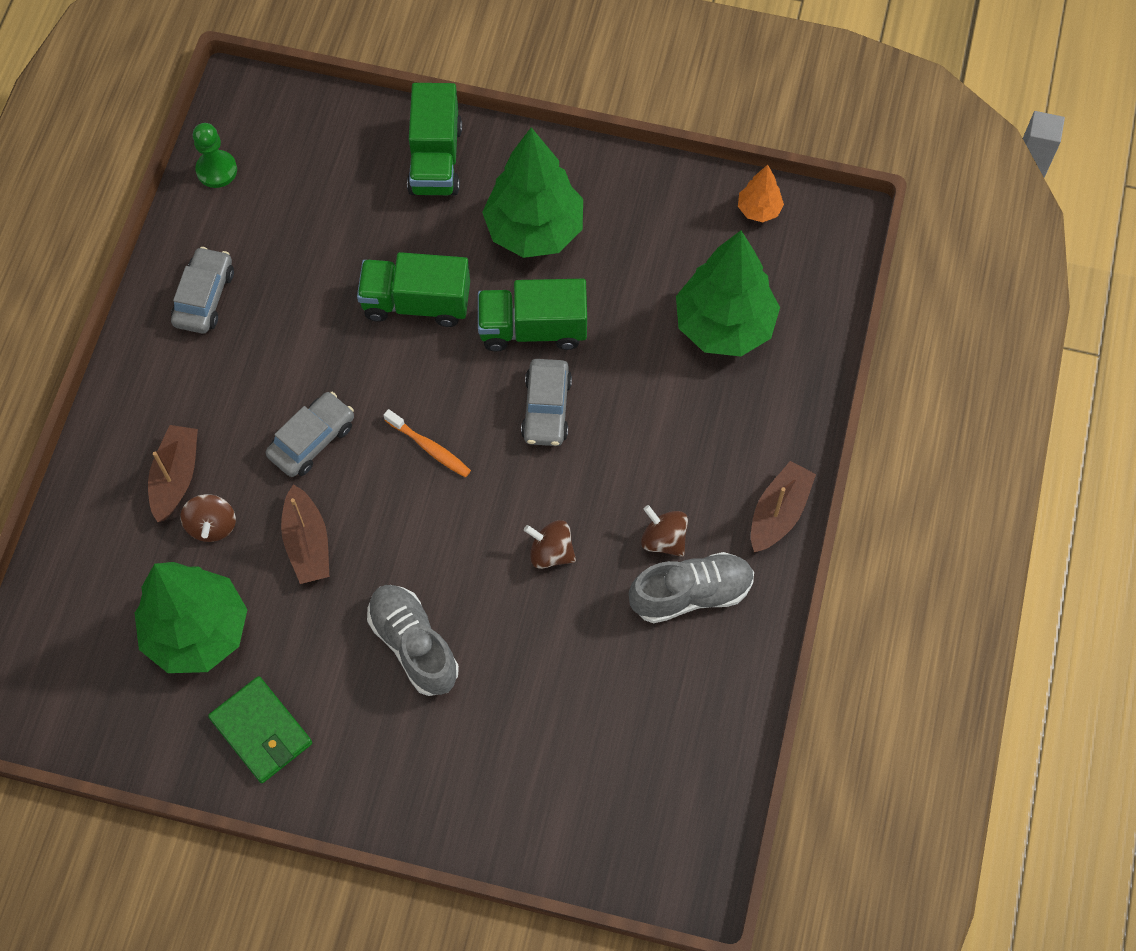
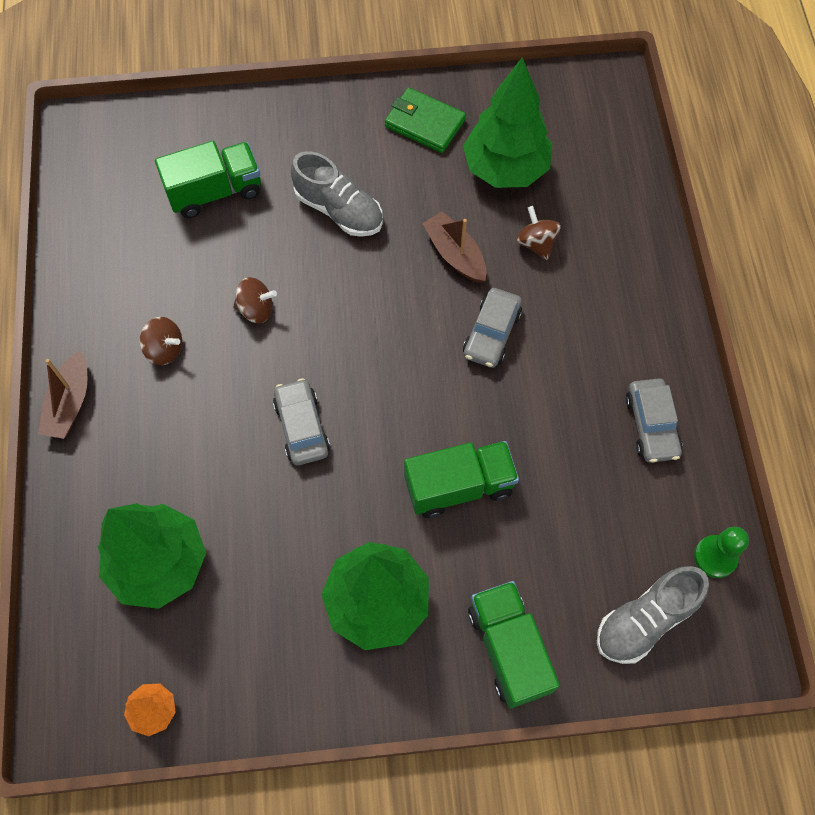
camera: 160 degrees right, 0 degrees up
(176, 477) = (585, 269): brown boat -> none
(429, 448) = (390, 359): orange toothbrush -> none
(533, 329) = (341, 498): green truck -> green truck (215, 192)
(691, 594) = (131, 314): grey shoe -> grey shoe (645, 620)

